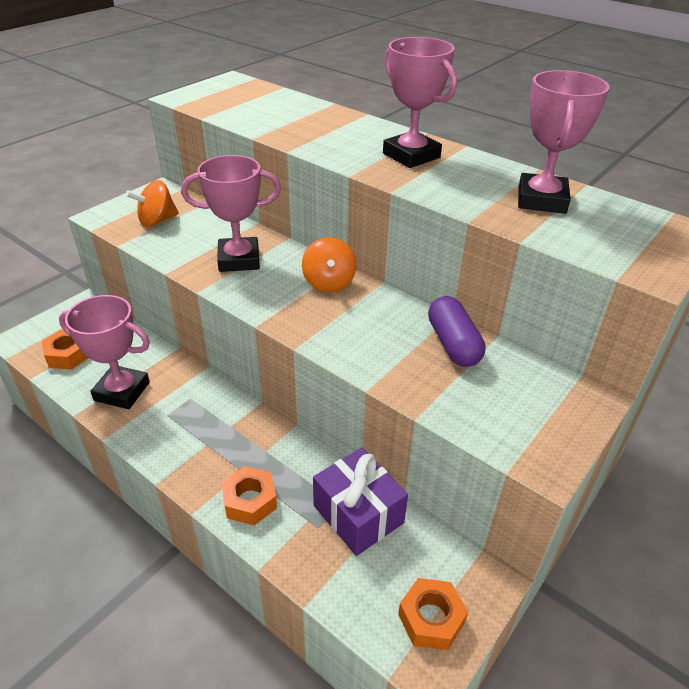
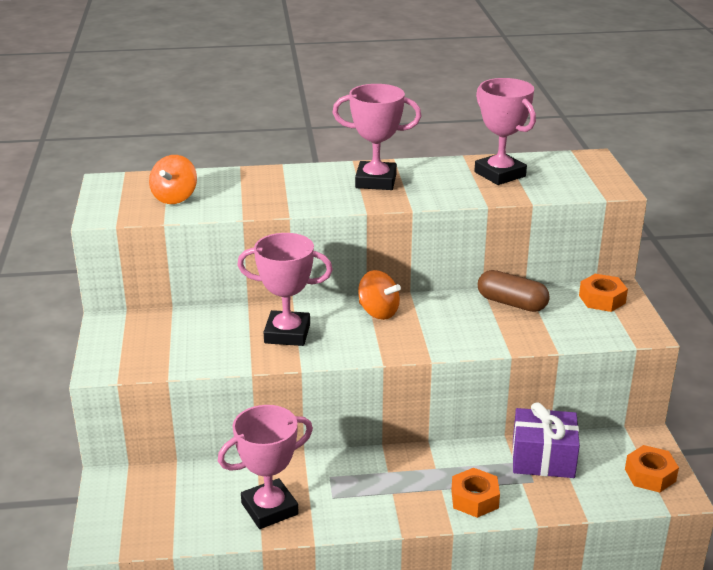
camera: 45 degrees left, 10 degrees down
(68, 355) = (173, 519): orange nut -> orange nut (602, 299)
(157, 220) = (160, 344): orange spinning top -> orange spinning top (175, 198)
(239, 259) = (287, 333): pink trophy -> pink trophy turned 60 degrees clockwise
(453, 344) = (511, 303): purple capsule -> brown capsule

